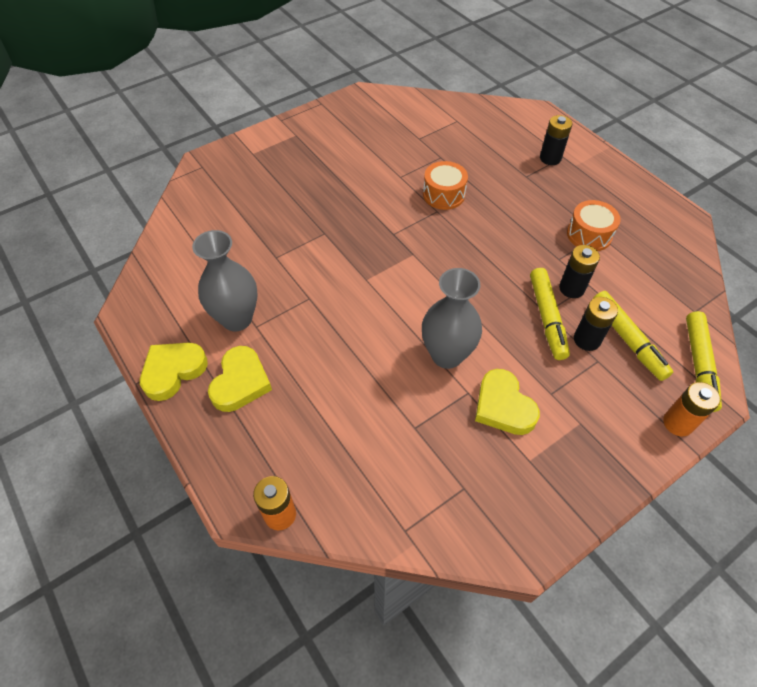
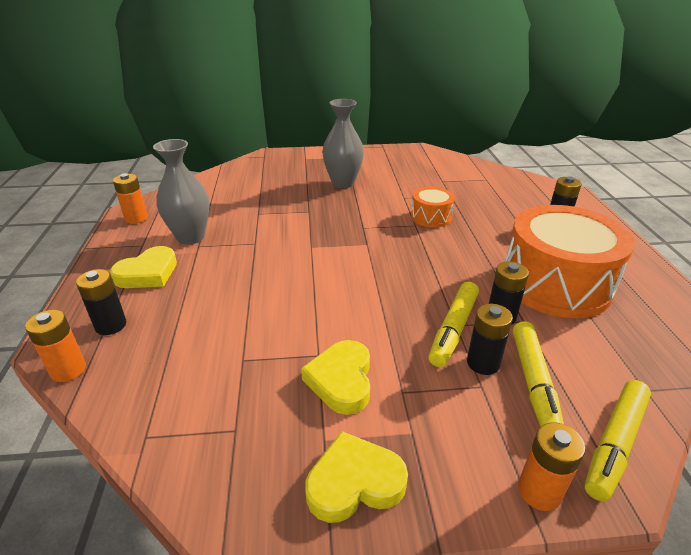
camera: 30 degrees right, 20 degrees down
(149, 319) = (136, 218): none -> orange battery
(173, 371) = (114, 250): yellow heart -> yellow heart (354, 482)
(268, 454) = (111, 325): none -> black battery
(447, 355) = (326, 319): grey vase -> grey vase (343, 183)
(589, 235) = (555, 284): orange drum -> orange drum, size x2.10

